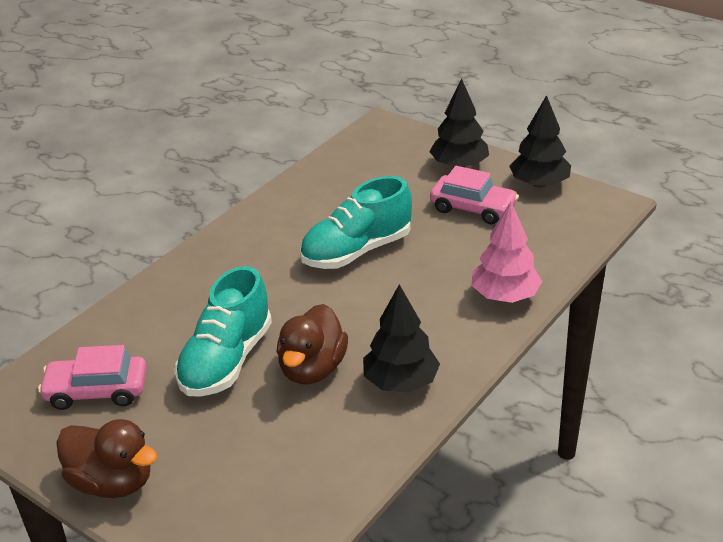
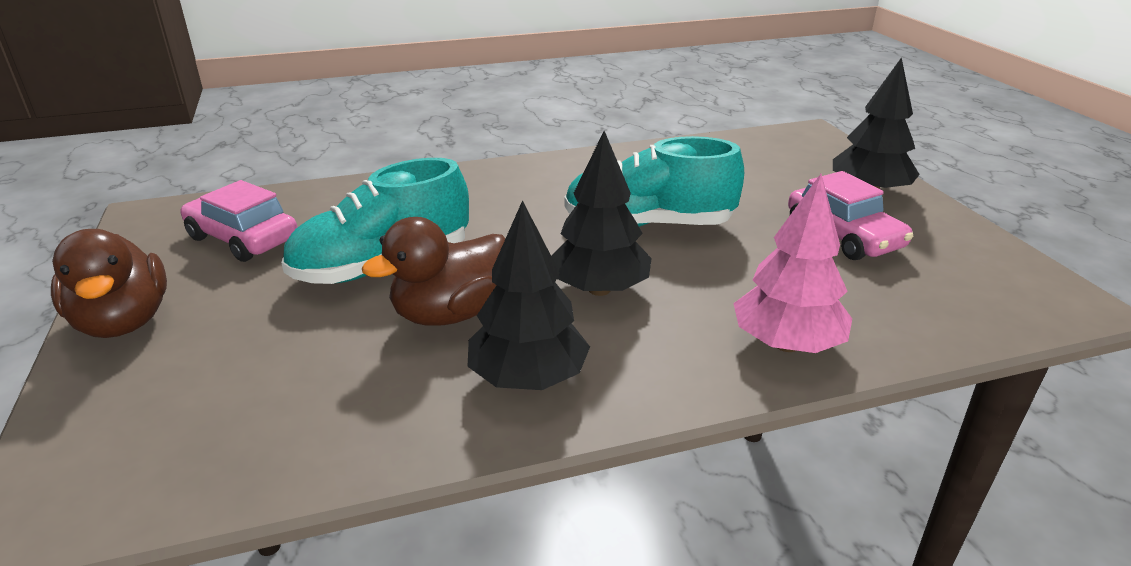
camera: 35 degrees right, 5 degrees down
(539, 184) = (967, 243): black tree -> black tree (599, 289)

